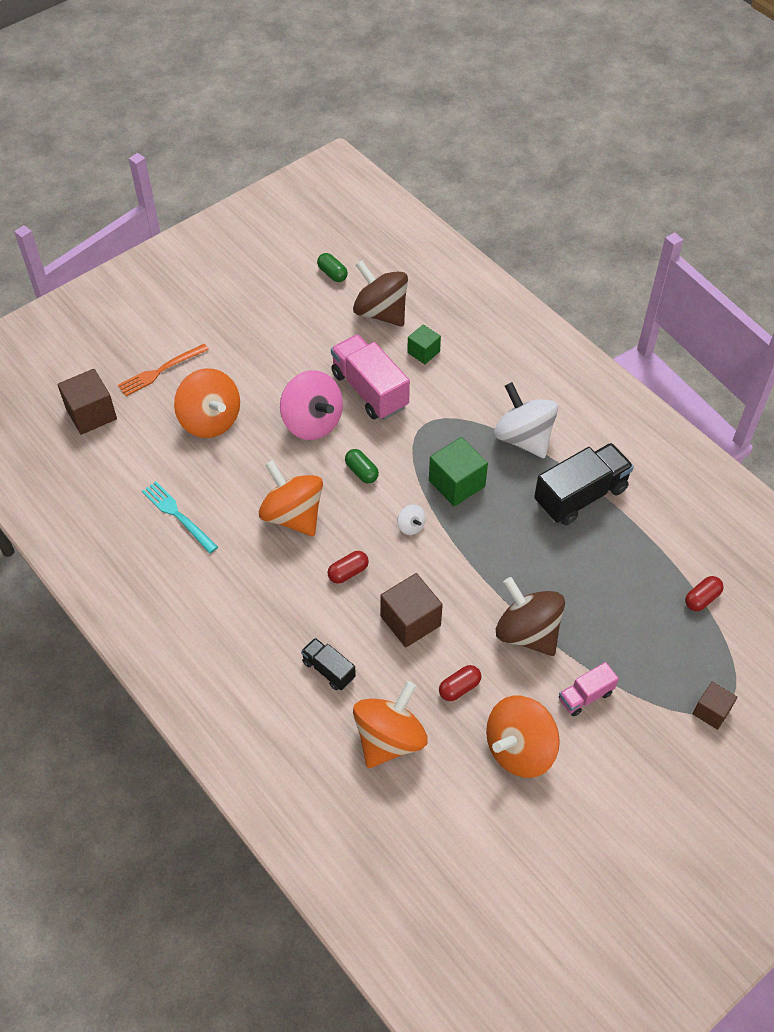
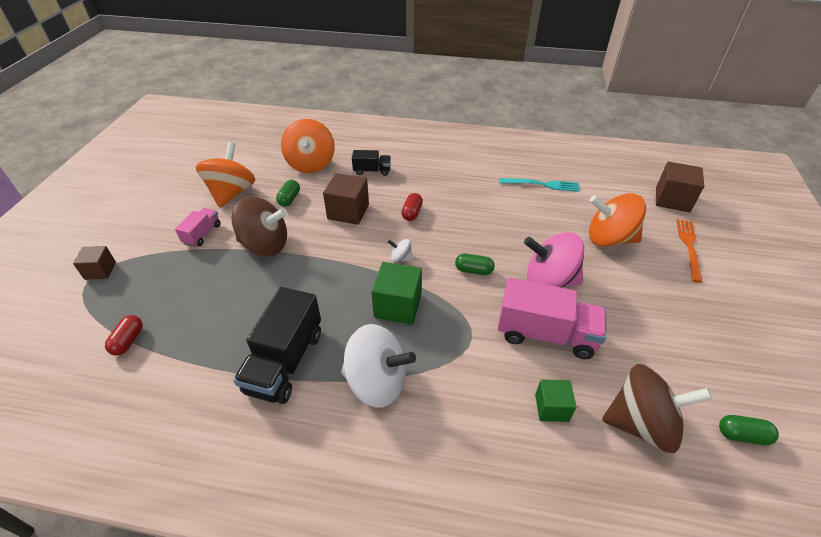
camera: 140 degrees right, 10 degrees down
(293, 515) = (481, 220): orange spinning top -> none
(459, 688) = (289, 199): red capsule -> green capsule

